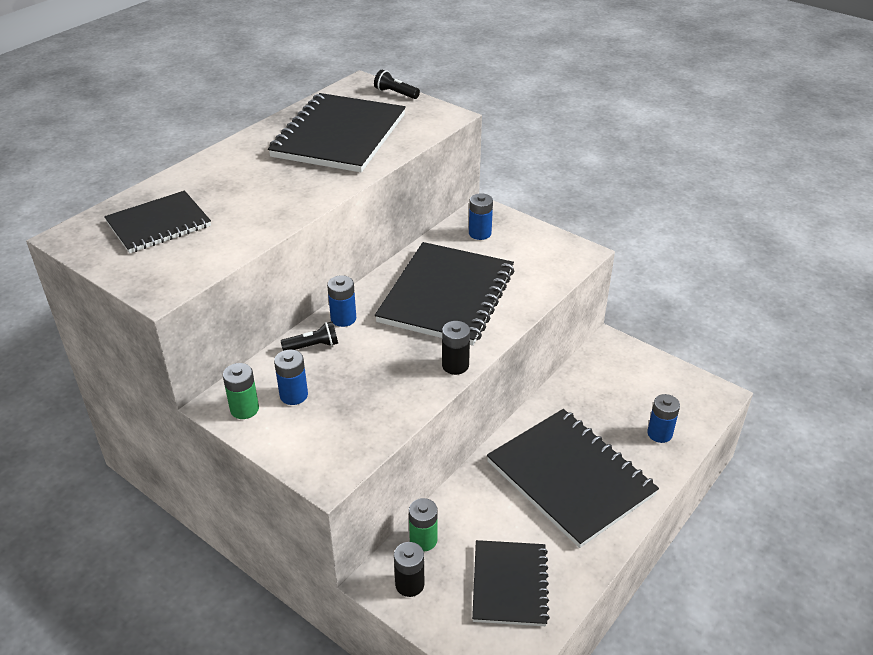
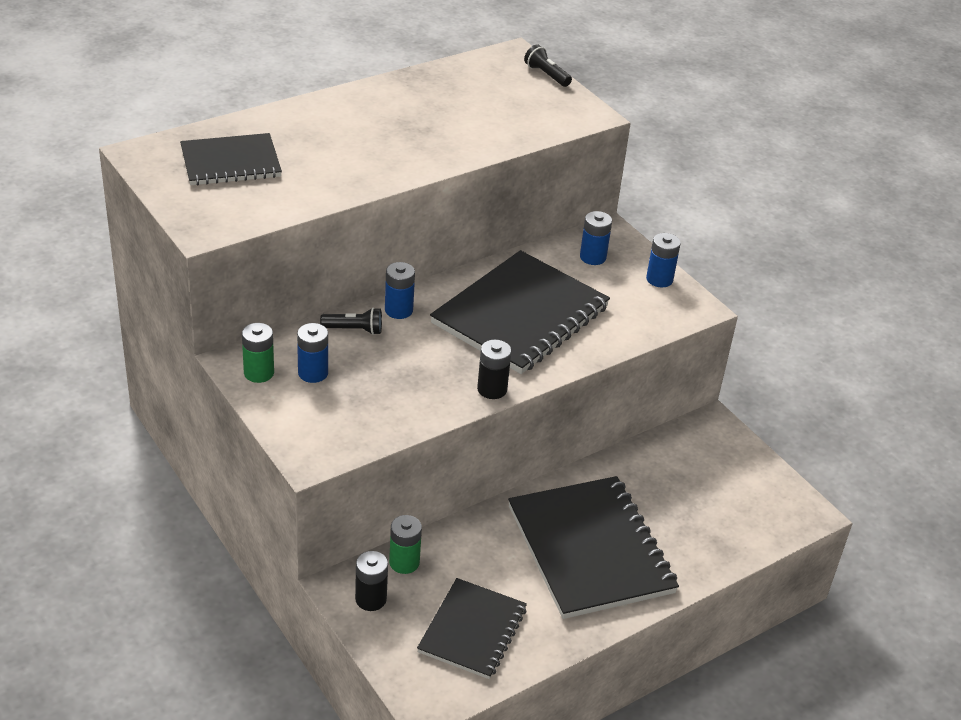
camera: 15 degrees right, 0 degrees up
(339, 136) = (459, 110): black notebook -> none
(659, 434) = (715, 534): blue battery -> blue battery (659, 279)

